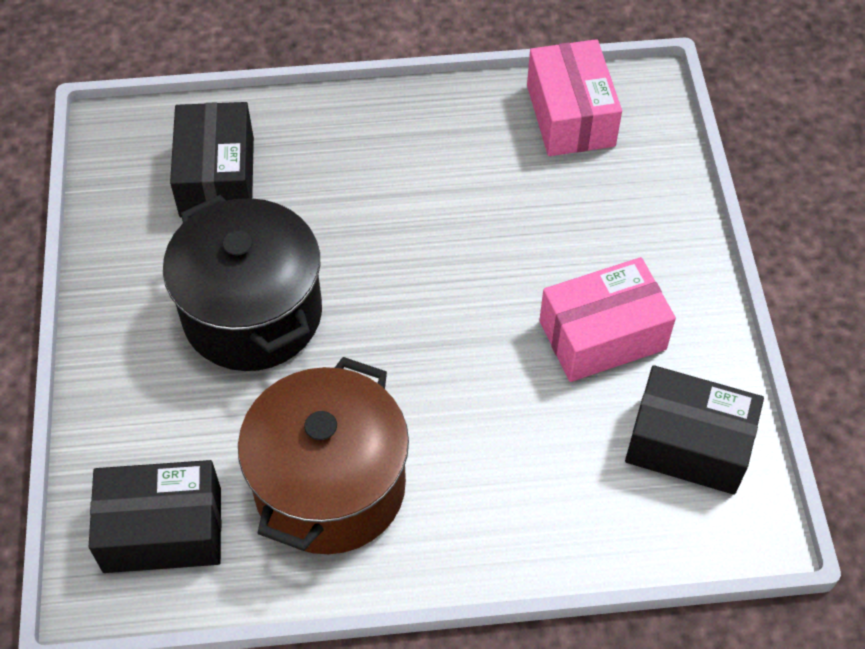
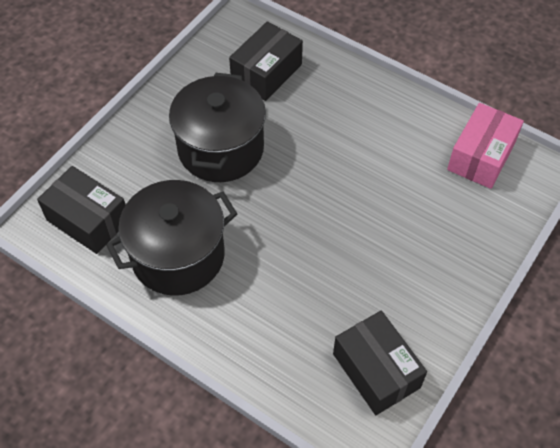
camera: 40 degrees right, 0 degrees up
(330, 486) = (178, 256): brown pot -> black pot
(602, 335) = (385, 281): pink box -> none

